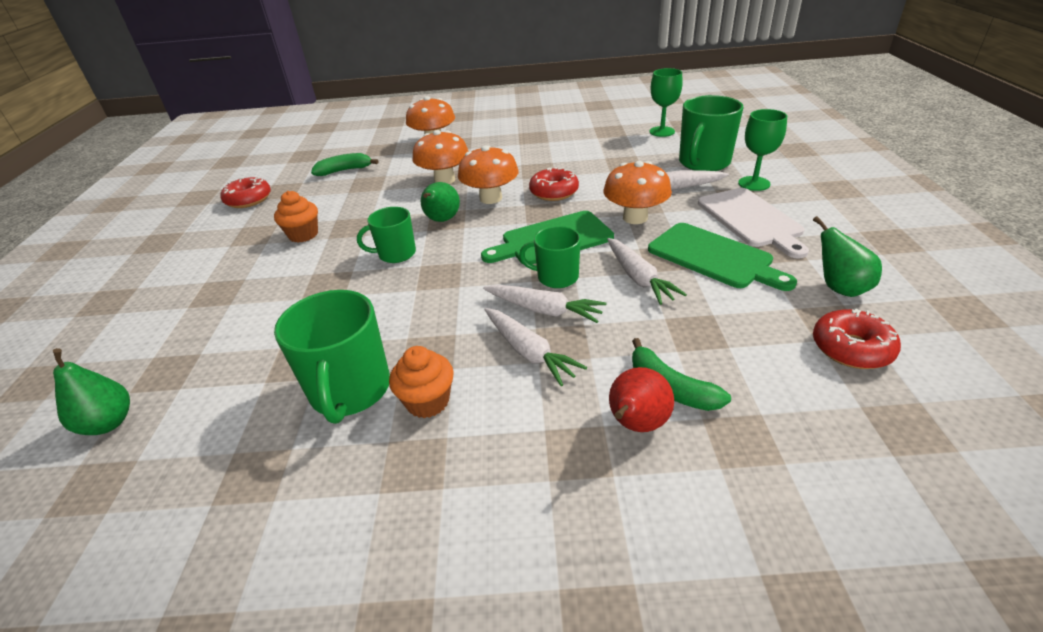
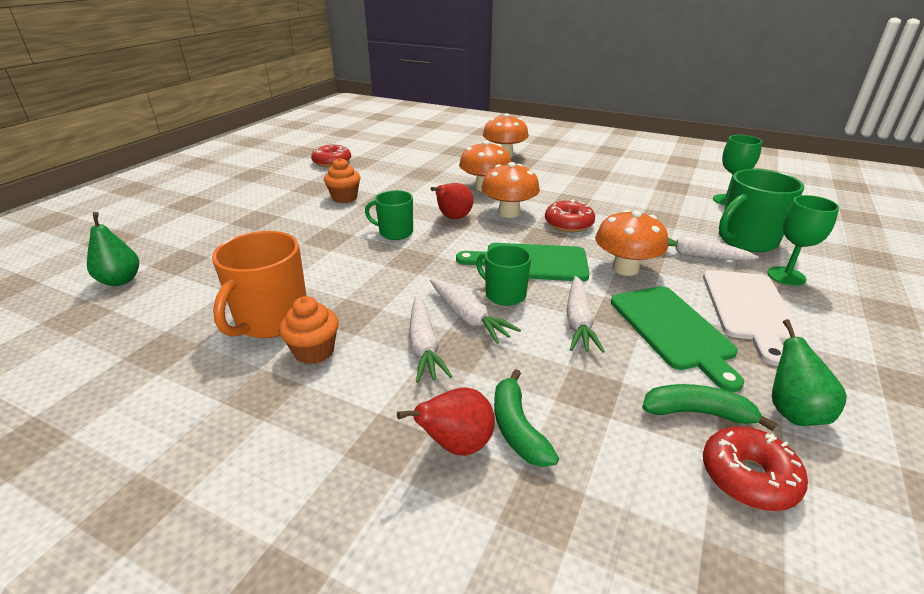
camera: 25 degrees right, 5 degrees down
(344, 170) = (416, 159): green banana -> green banana (697, 413)
(350, 390) = (271, 320): green mug -> orange mug
(442, 220) = (453, 218): green pear -> red pear

